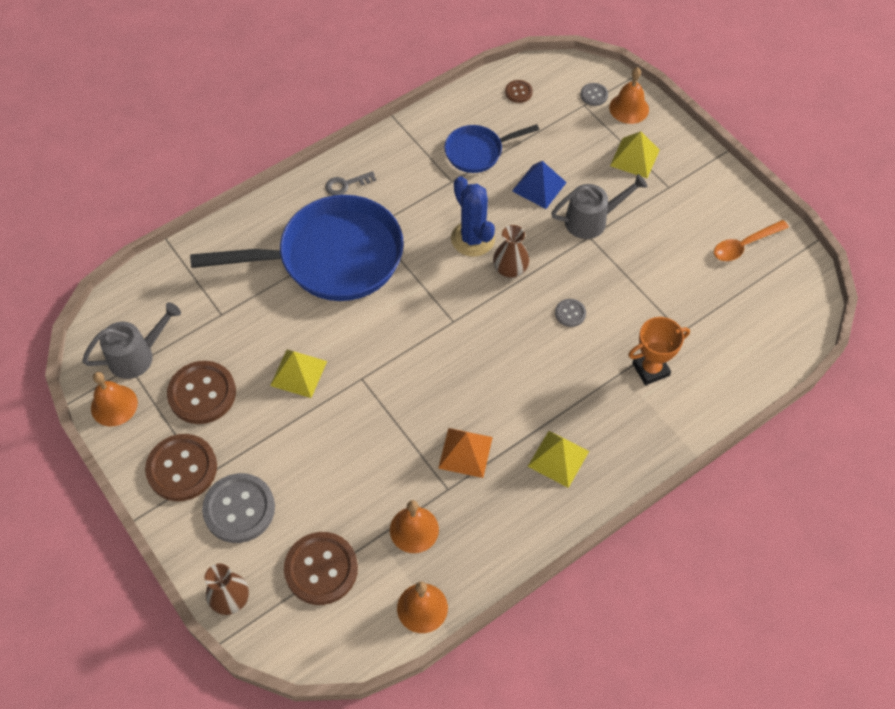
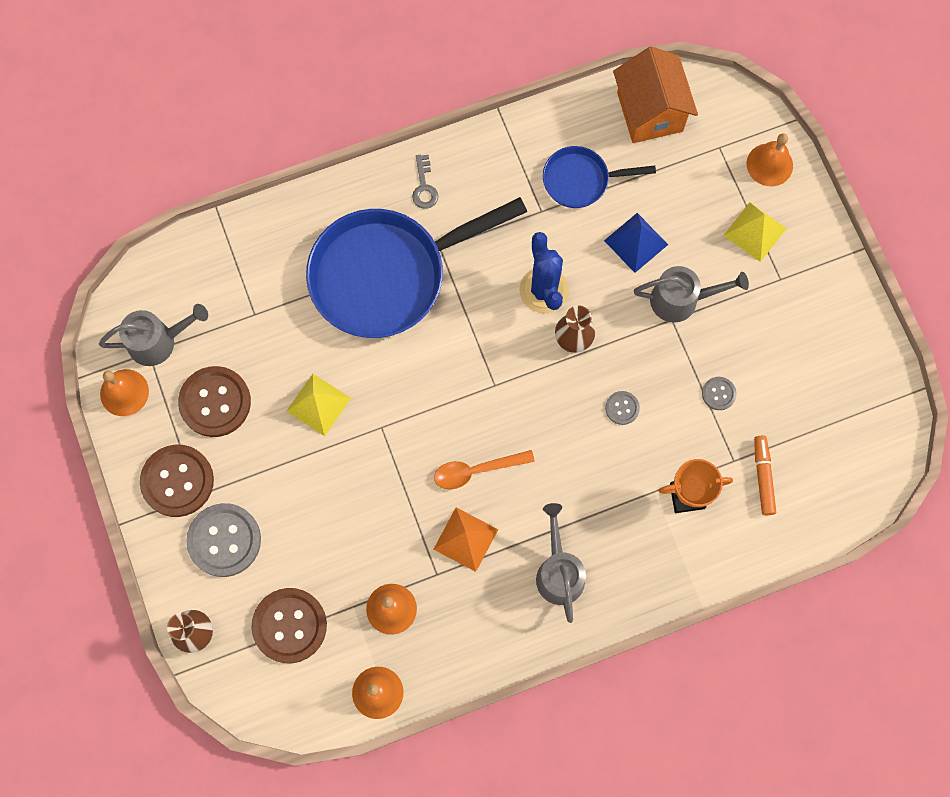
camera: 15 degrees right, 15 degrees up
(332, 257) = (387, 275): blue pan -> blue pan turned 150 degrees clockwise
(346, 184) = (424, 187): grey key -> grey key turned 90 degrees counterclockwise
(518, 92) = (650, 112): brown button -> orange house
(558, 458) = (558, 571): yellow pyramid -> grey watering can
(594, 95) = (735, 137): grey button -> grey button (718, 393)
(710, 338) = (763, 477): none -> orange marker
(744, 245) = (840, 374): orange spoon -> orange spoon (476, 470)

